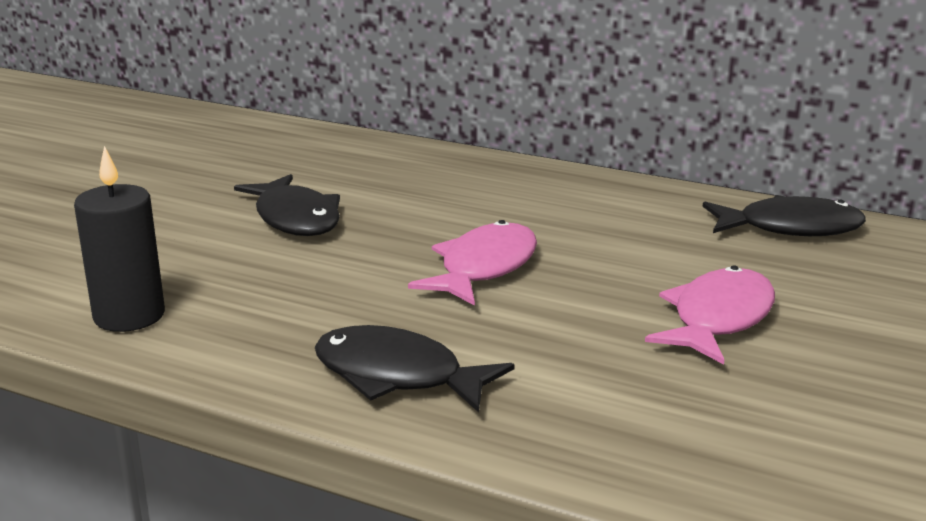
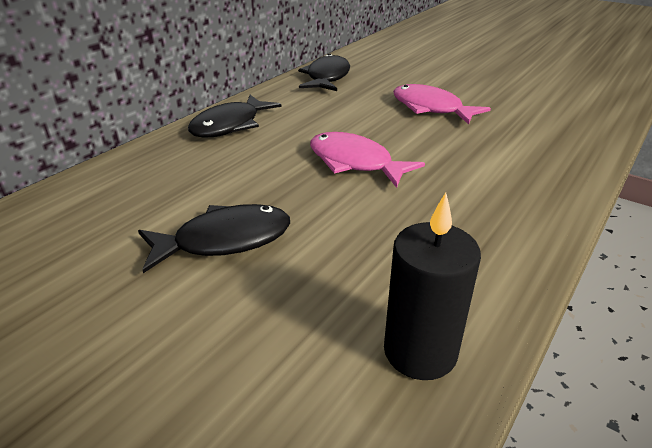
camera: 80 degrees left, 10 degrees up
(397, 376) = (509, 205): black fish -> black fish (230, 125)

